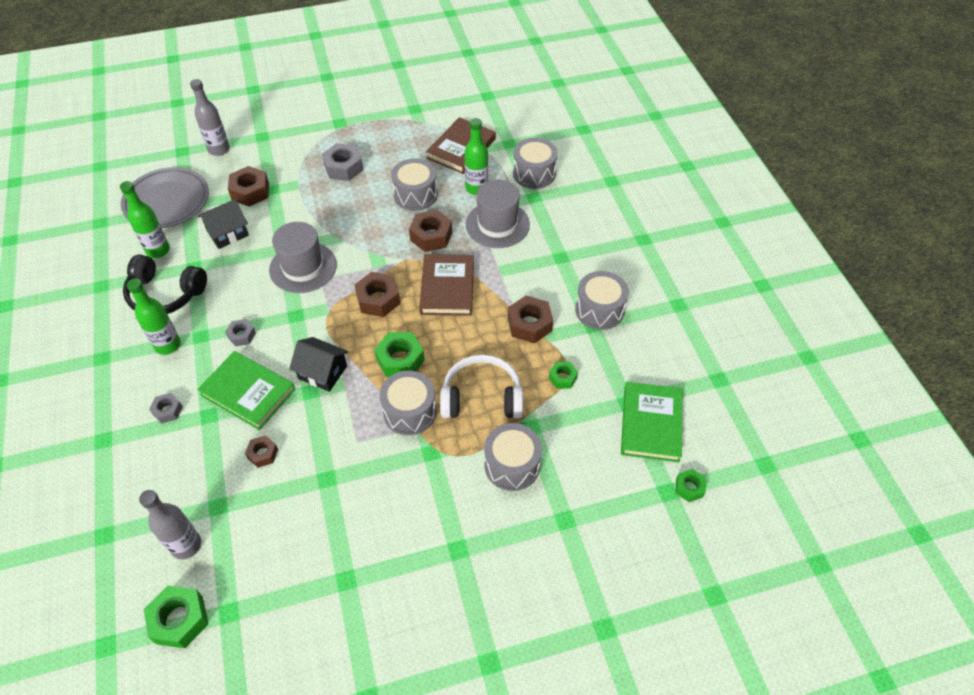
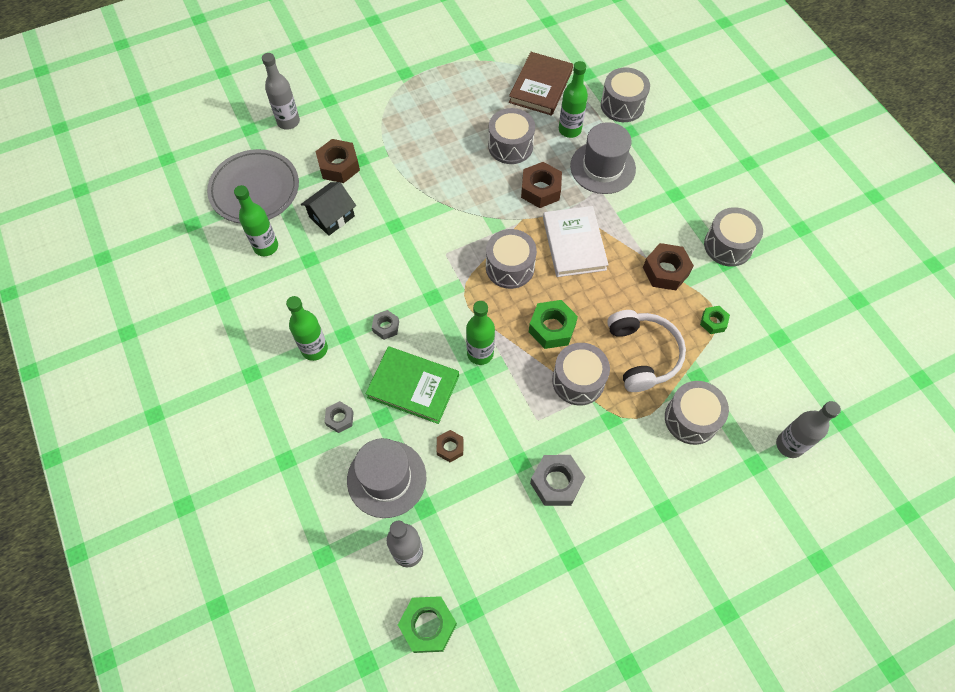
camera: 10 degrees left, 10 degrees up
(165, 294) = (291, 294): black headphones -> none
(303, 267) = (422, 243): grey hat -> grey hat (386, 478)
(322, 372) = (480, 353): black house -> green bottle
(343, 167) = (427, 125): grey nut -> grey nut (556, 482)
(378, 299) = (510, 267): brown nut -> grey drum
(447, 287) = (574, 244): brown book -> white book
(482, 397) = (642, 355): white headphones -> white headphones turned 90 degrees clockwise
(606, 507) = (789, 445): none -> grey bottle
(651, 424) = (808, 356): green book -> none
(689, 488) = (859, 413): green nut -> none

